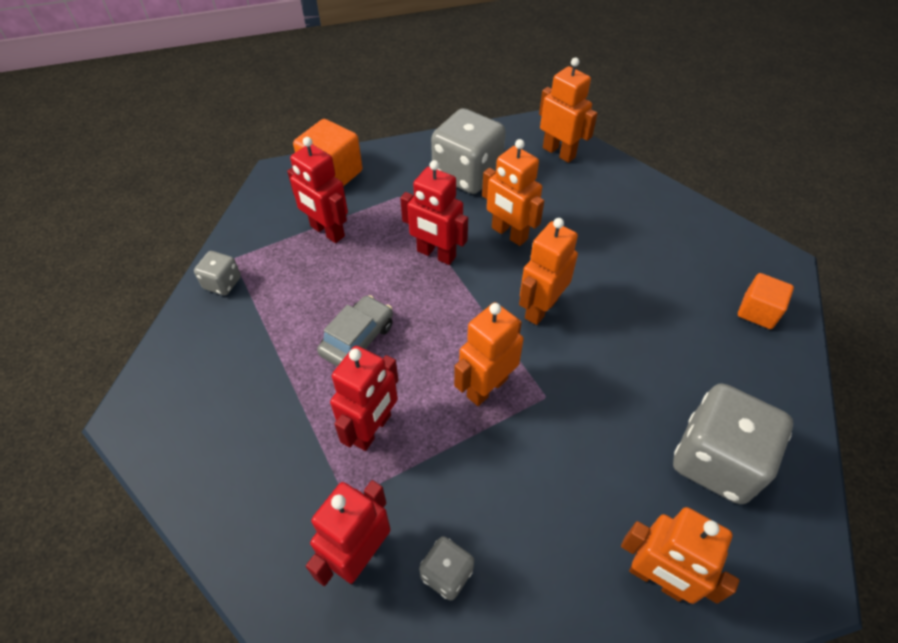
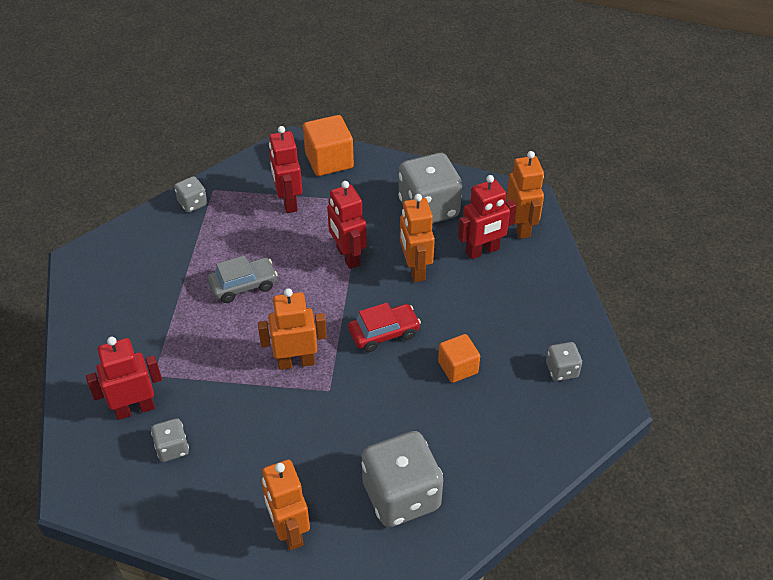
camera: 35 degrees right, 5 degrees down
(372, 429) = (203, 345): red robot -> red robot (482, 251)
(540, 308) = (384, 333): orange robot -> red car
(715, 255) = (561, 370): none -> grey dice
(757, 311) = (547, 427): orange cube -> orange cube (458, 367)

